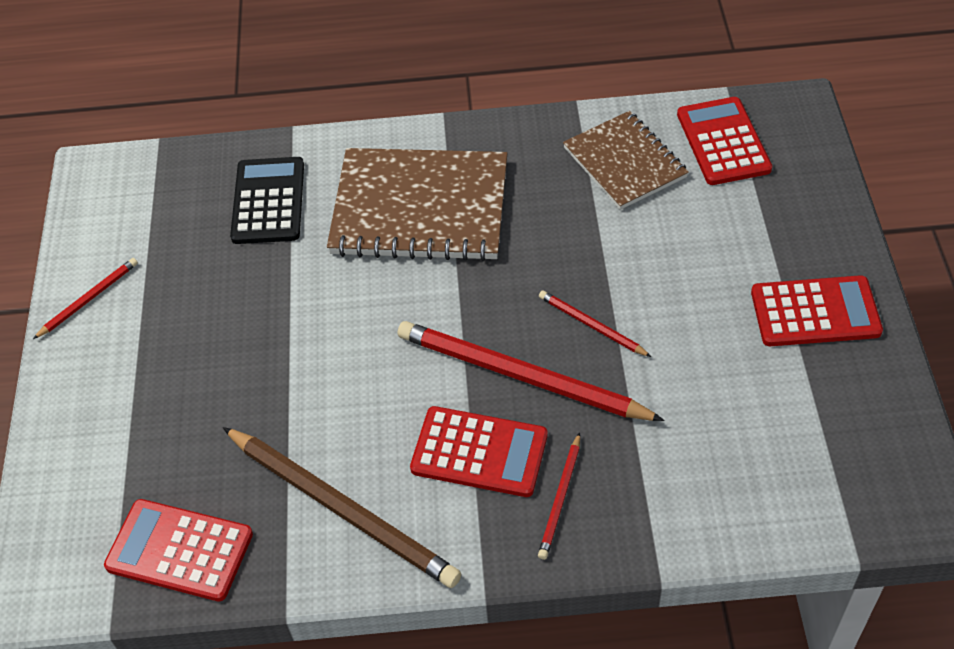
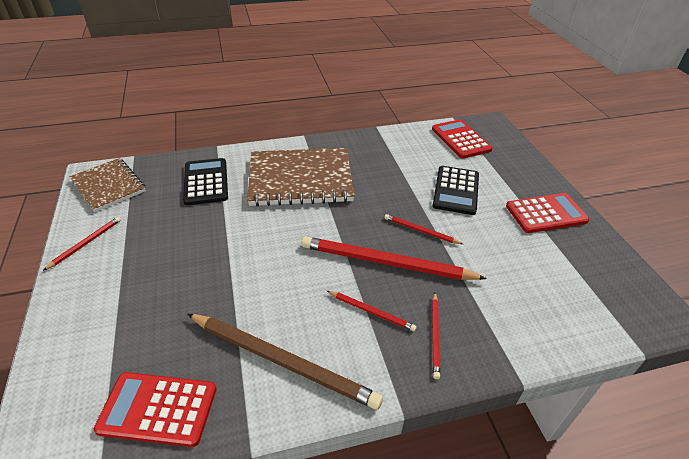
camera: 15 degrees left, 10 degrees down
(479, 452) = (371, 312): red calculator -> red pencil
(625, 162) = (412, 151): brown notebook -> brown notebook (109, 186)
(676, 252) = (456, 190): none -> black calculator

